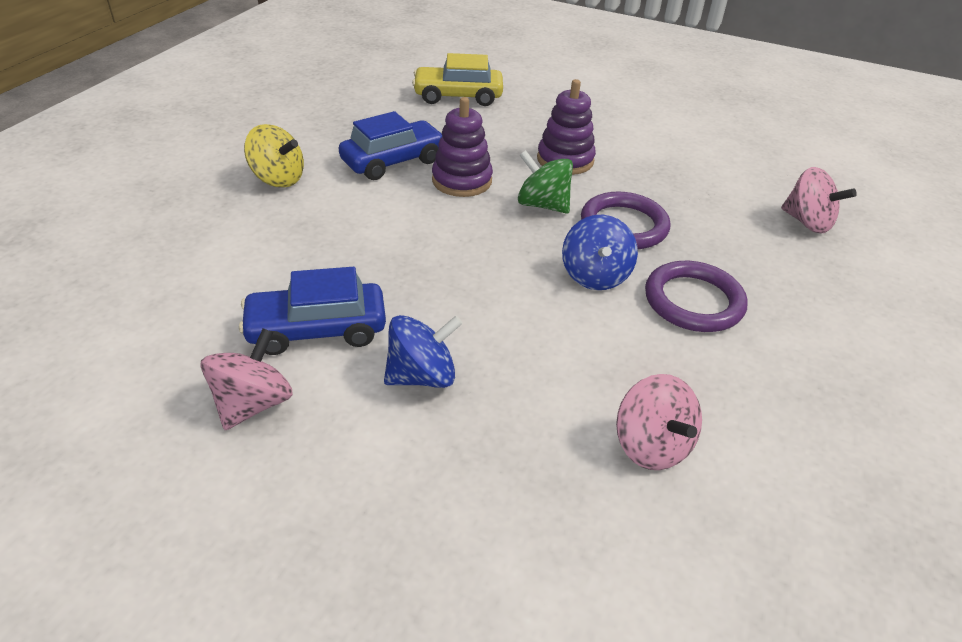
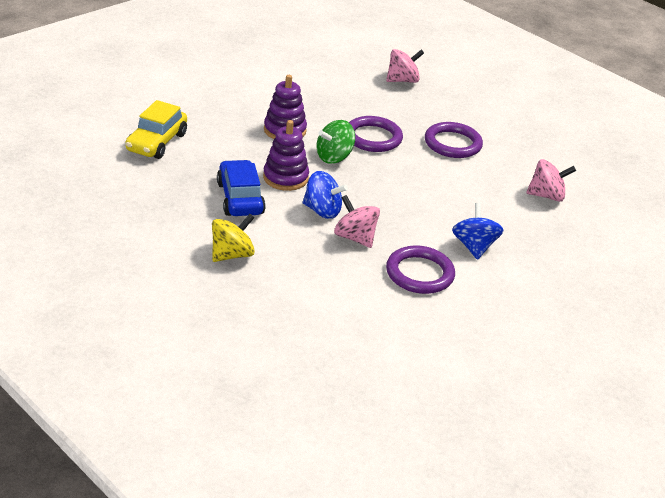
camera: 70 degrees left, 5 degrees down
(253, 404) = (473, 308): pink spinning top -> pink spinning top (355, 238)
(317, 330) = (419, 273): blue car -> purple ring
(595, 276) = (416, 165): blue spinning top -> blue spinning top (322, 211)

